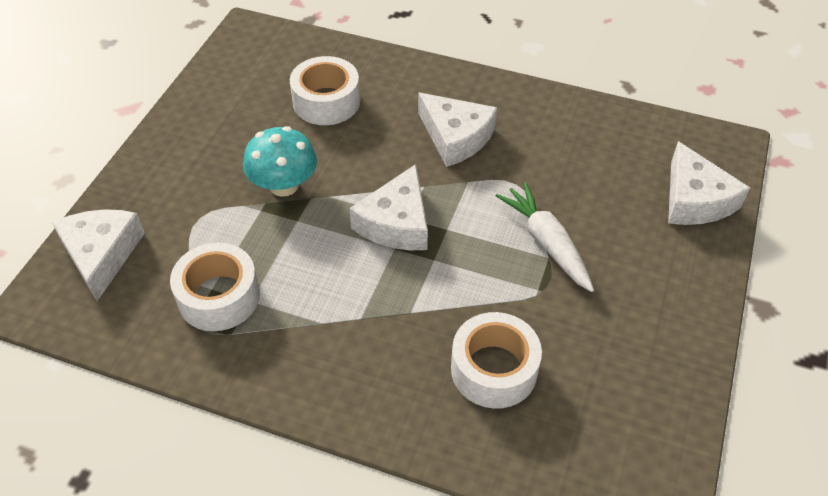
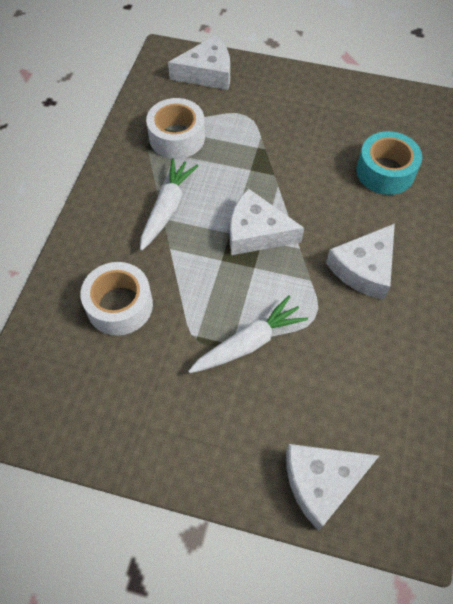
camera: 85 degrees right, 10 degrees up
(284, 185) = (285, 157): turquoise mushroom -> none
(326, 102) = (385, 171): white tape -> turquoise tape
(345, 313) = (167, 208): none -> white carrot

